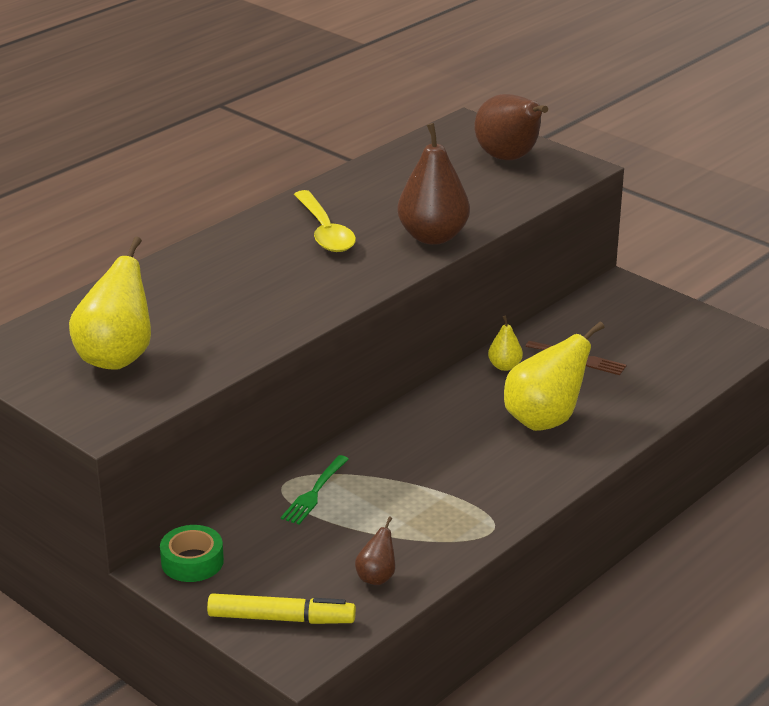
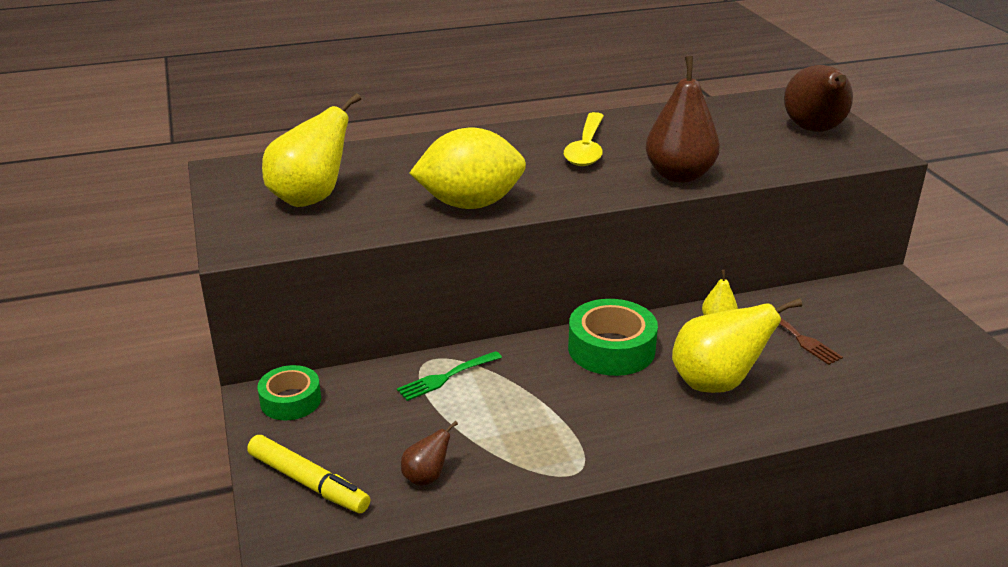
camera: 30 degrees right, 0 degrees up
(275, 318) = (470, 204): none -> yellow lemon
(435, 420) = (611, 349): none -> green tape

